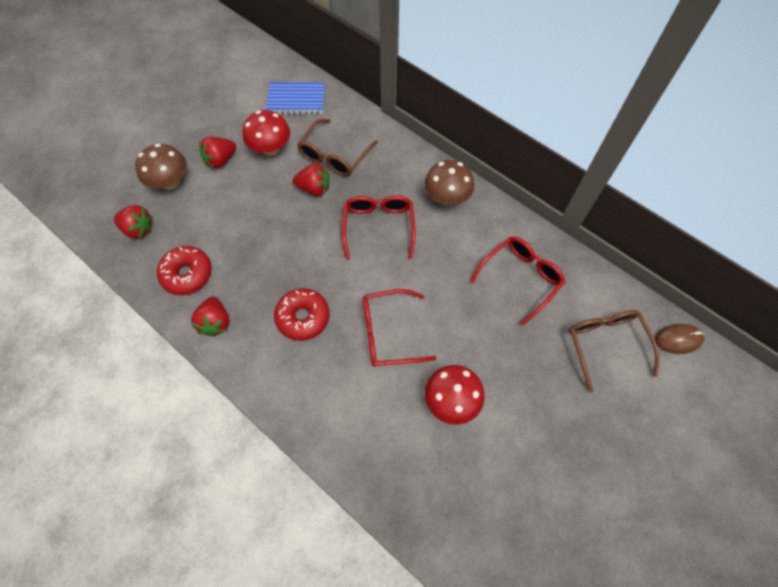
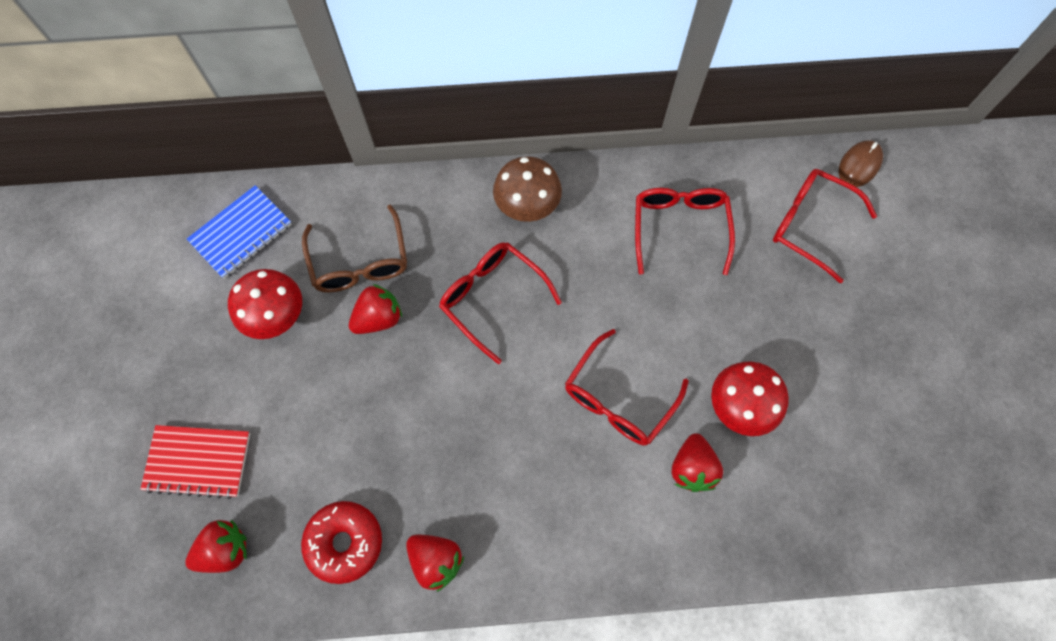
camera: 45 degrees left, 5 degrees up
(170, 181) = (198, 461): brown mushroom -> red notebook
(221, 160) = (231, 381): red strawberry -> red strawberry (692, 468)
(303, 317) = (520, 465): red donut -> none
(605, 345) = (810, 225): brown glasses -> red glasses

